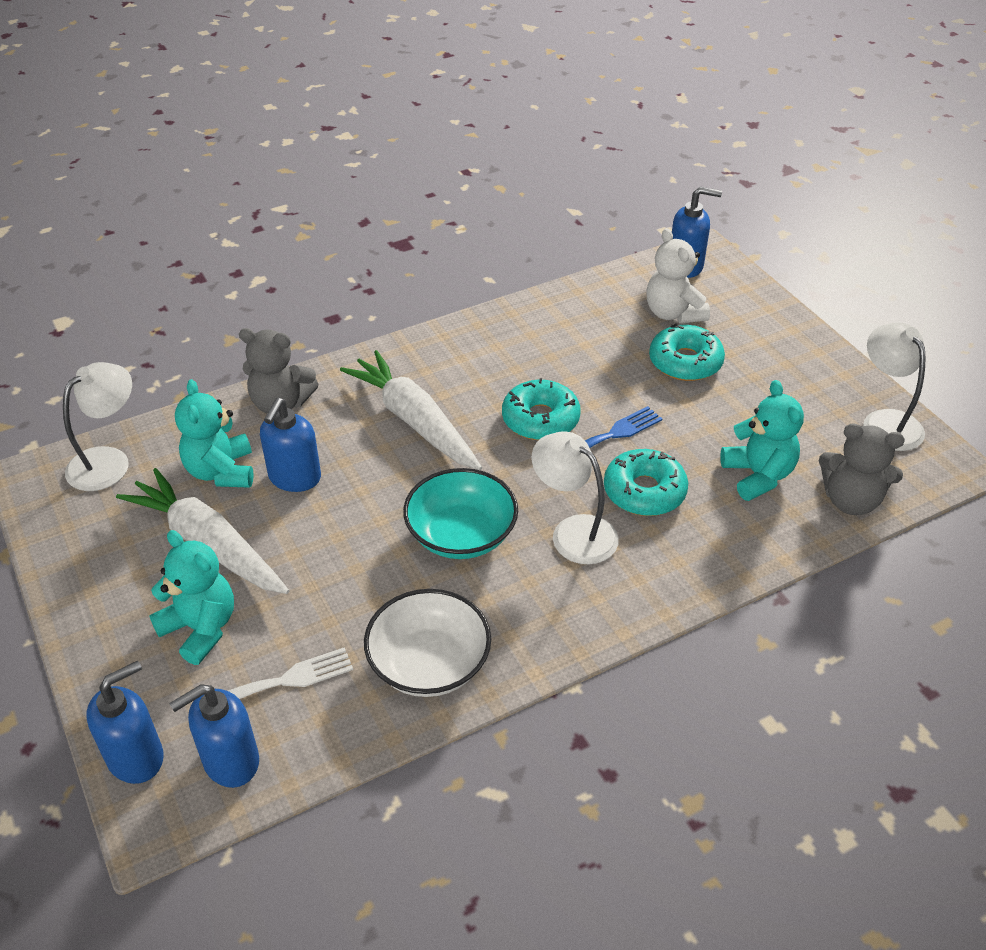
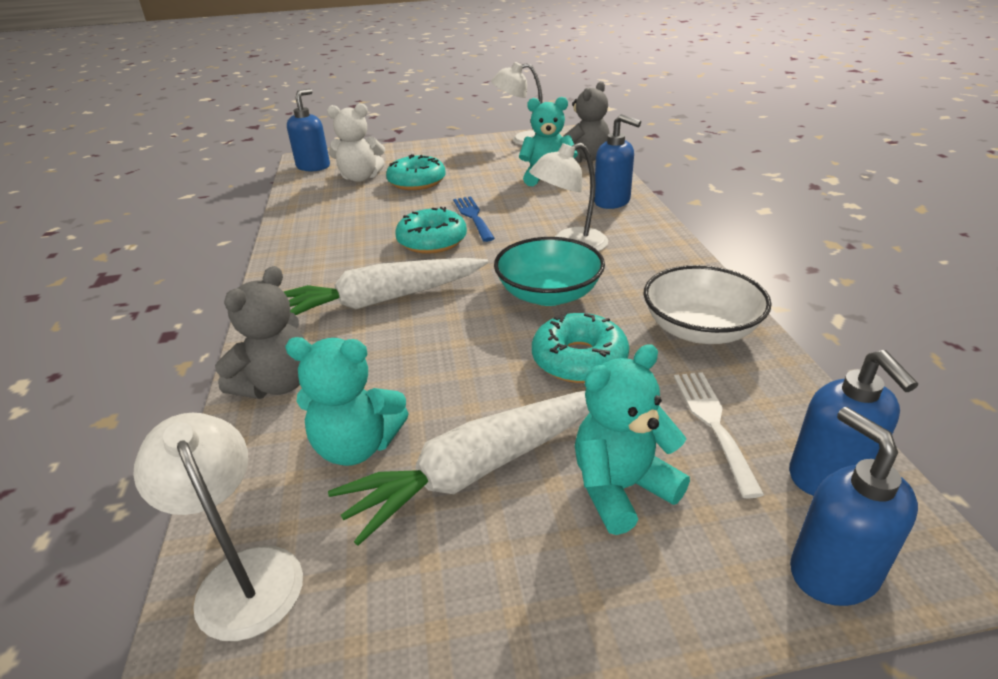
camera: 70 degrees left, 10 degrees down
(294, 478) = (410, 386): blue soap dispenser -> blue soap dispenser (612, 202)
(644, 491) = (541, 214): turquoise donut -> turquoise donut (579, 359)

